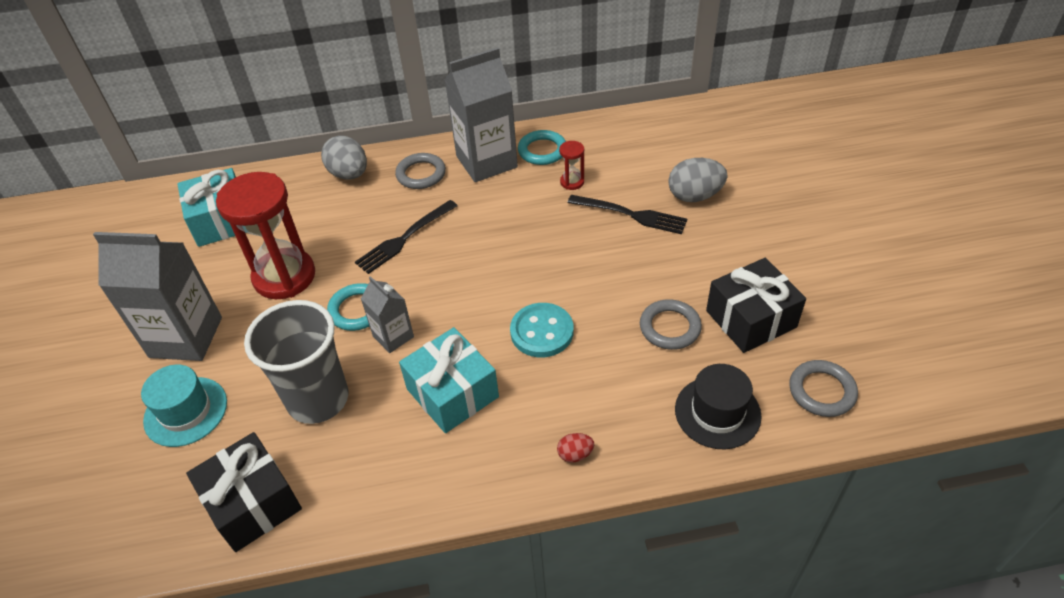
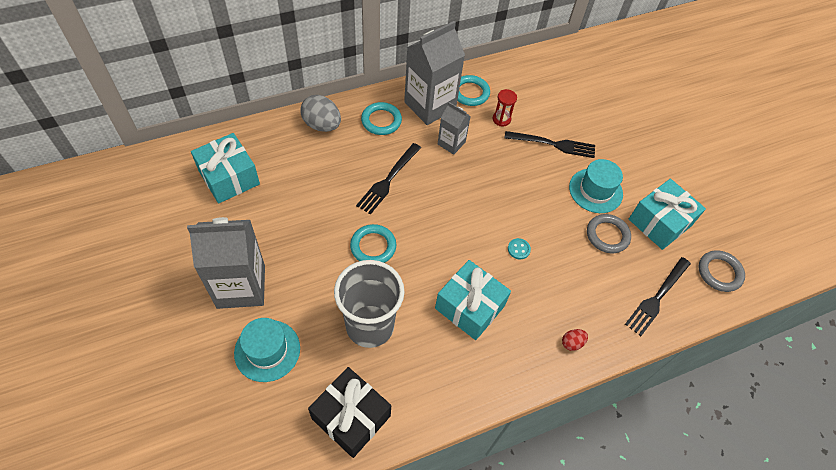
camera: 20 degrees left, 10 degrees up
(284, 276) = (303, 223): red hourglass -> none
(393, 336) = (409, 266): grey carton -> grey carton (451, 143)
(421, 174) = (381, 121): grey ring -> turquoise ring
(542, 332) = (518, 249): turquoise button -> turquoise button, size x0.48
(671, 272) = (595, 190): none -> turquoise hat
(694, 196) = (594, 124): grey egg -> none
(717, 412) = (657, 297): black hat -> black fork
(750, 319) = (659, 222): black gift -> turquoise gift

